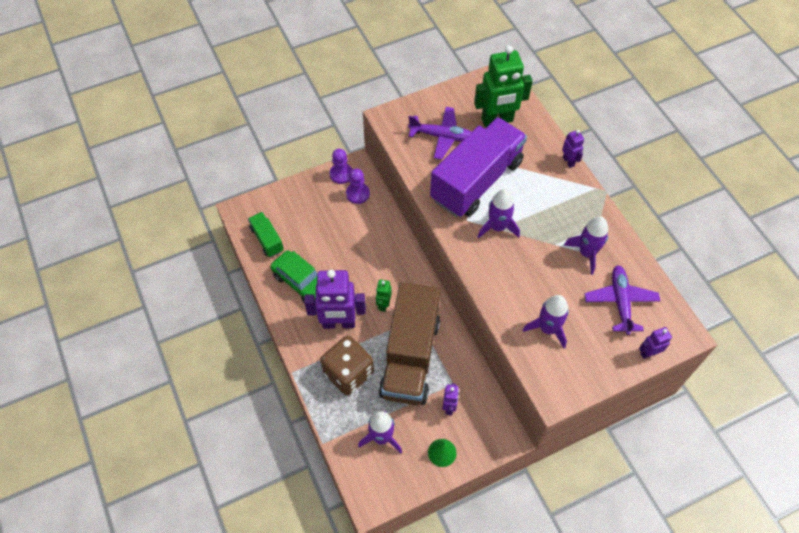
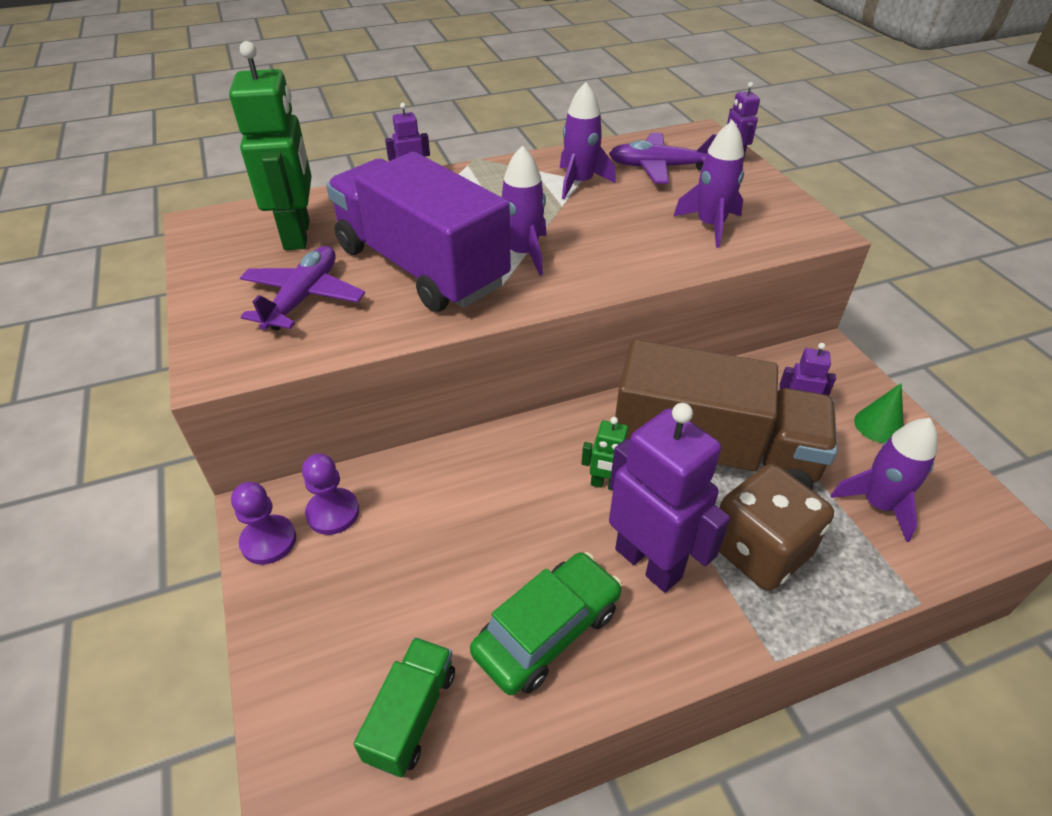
camera: 85 degrees left, 15 degrees down
(267, 240) = (411, 715): green truck -> green truck turned 135 degrees clockwise
(338, 323) = (648, 562): purple robot -> purple robot turned 45 degrees counterclockwise

